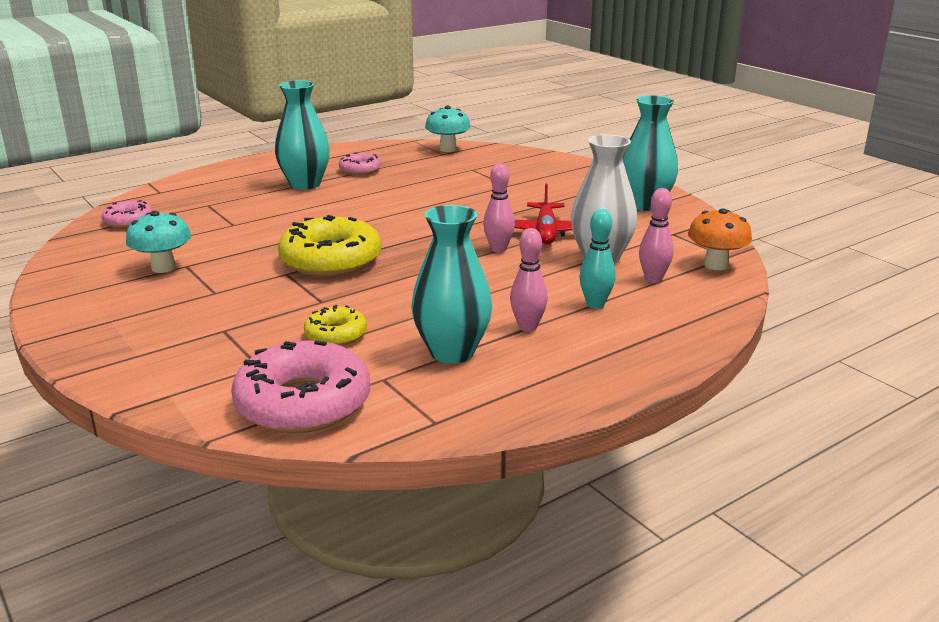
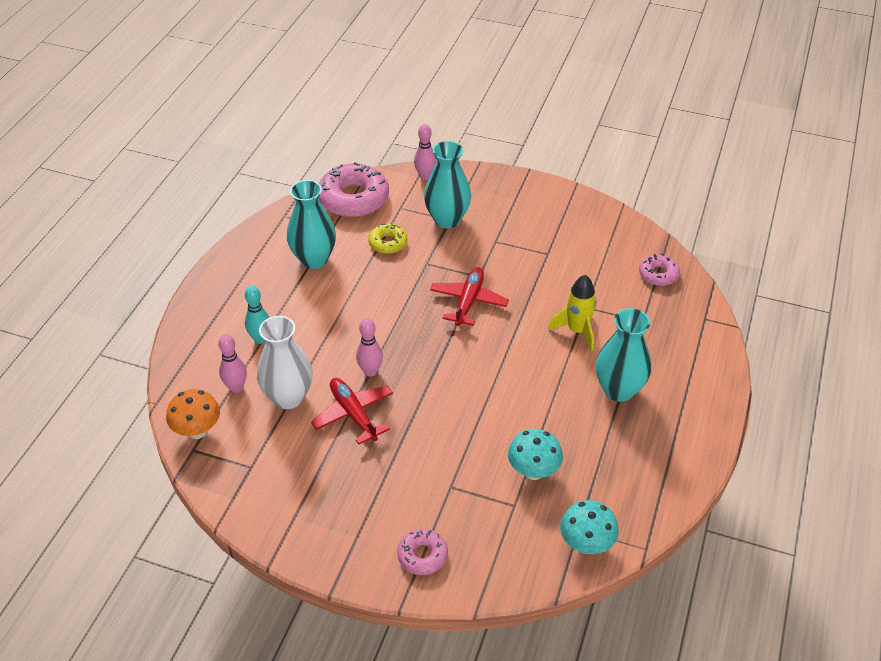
camera: 145 degrees right, 20 degrees up
(163, 267) = (557, 245): turquoise mushroom -> turquoise mushroom (533, 471)
(271, 216) = (577, 331): none -> yellow rocket
(331, 260) = (468, 301): yellow donut -> red plane
(360, 170) = (609, 442): pink donut -> pink donut (422, 555)
(527, 327) = (288, 298): pink bowling pin -> pink bowling pin (425, 176)
(645, 205) = (299, 512): turquoise vase -> turquoise vase (447, 219)

